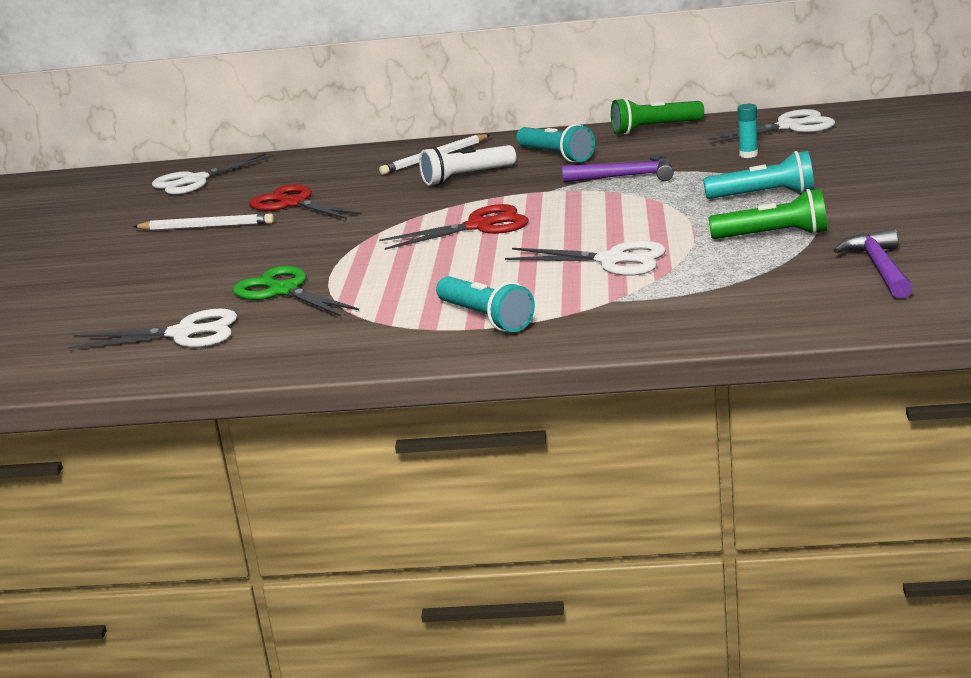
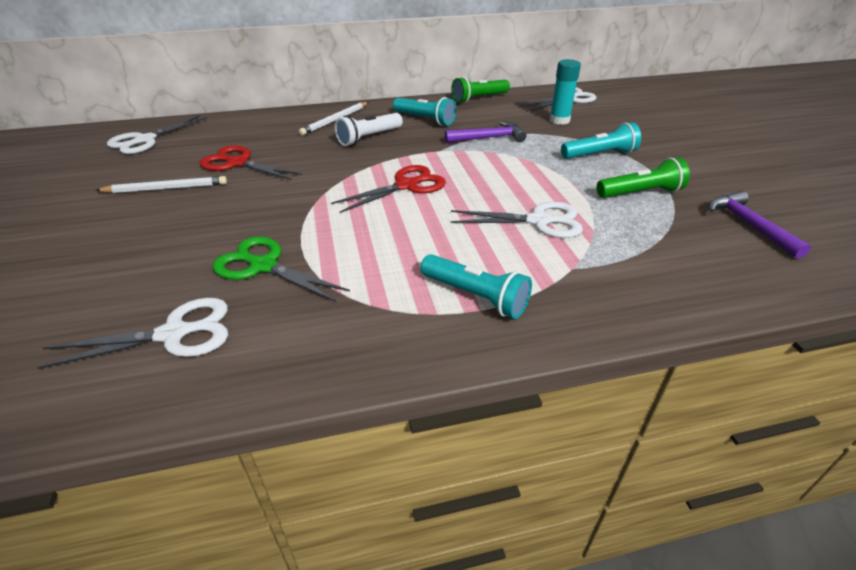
camera: 20 degrees left, 15 degrees up
(748, 155) = (559, 120): turquoise glue stick -> turquoise glue stick, size x1.63

